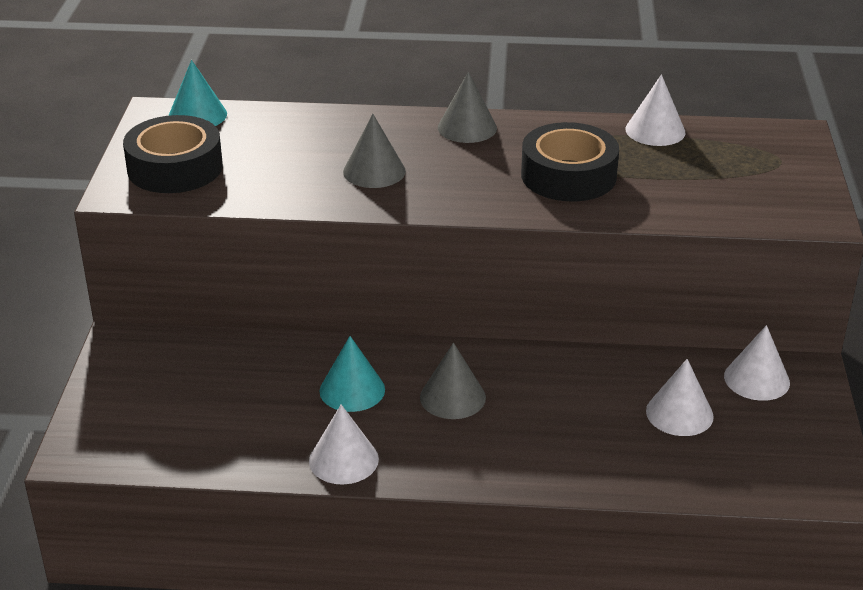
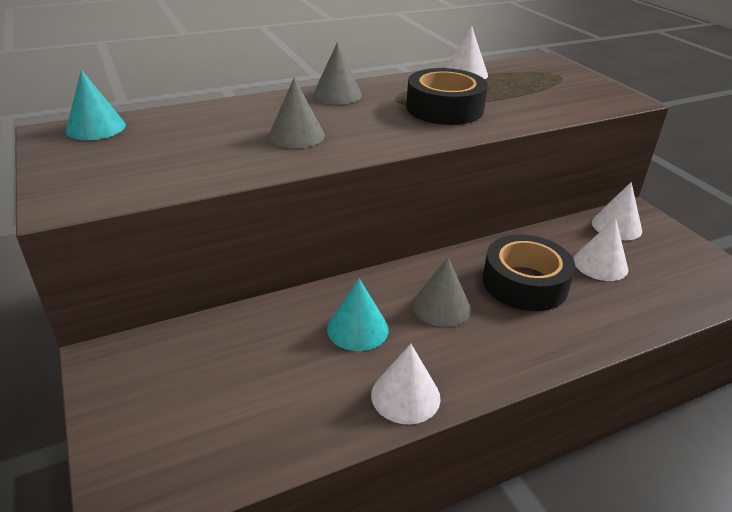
camera: 30 degrees left, 0 degrees up
(175, 168) = (106, 171): black tape -> black tape (525, 283)

